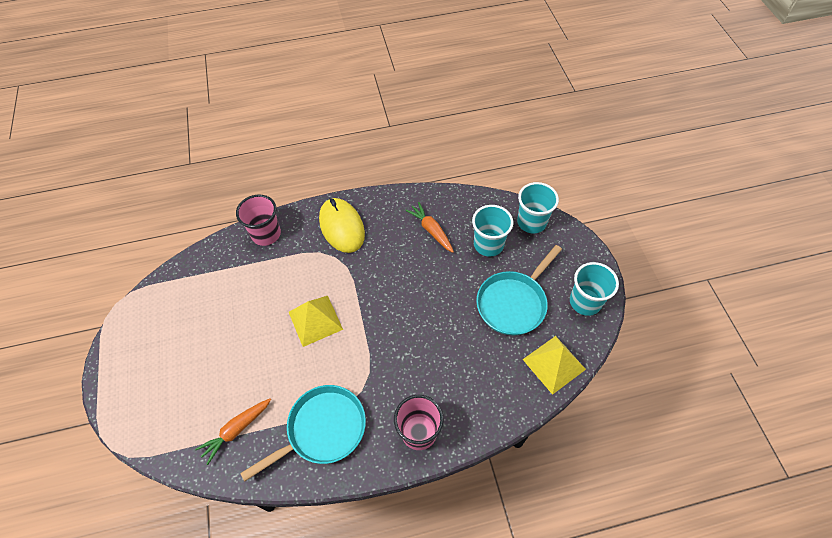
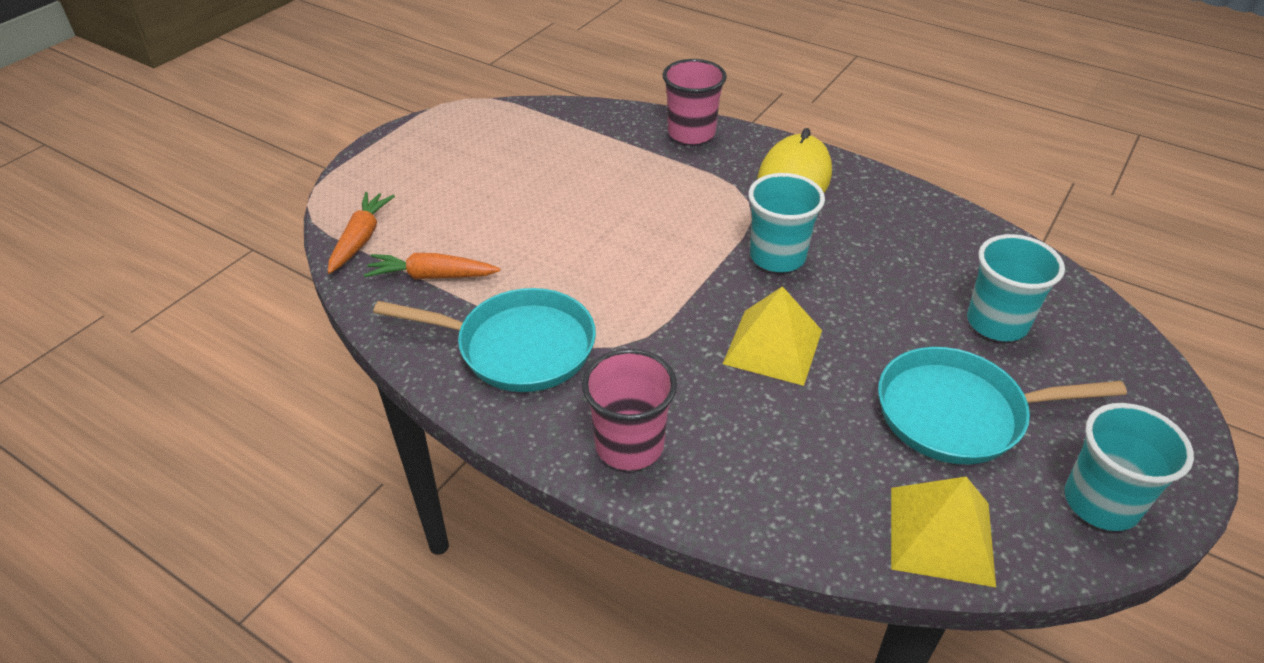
camera: 45 degrees right, 15 degrees down
(315, 320) = (646, 242): yellow pyramid -> yellow pyramid (773, 347)
(431, 230) = (919, 254): orange carrot -> orange carrot (361, 239)
(531, 222) = (1110, 343): turquoise cup -> turquoise cup (777, 257)

